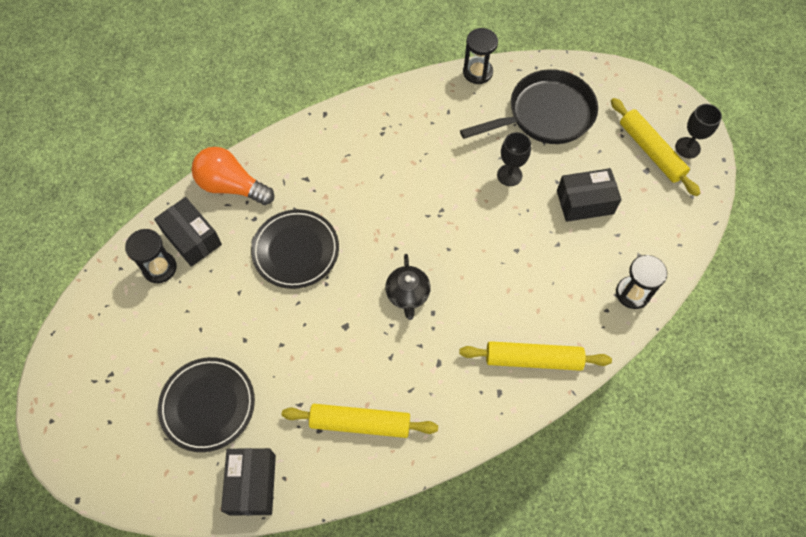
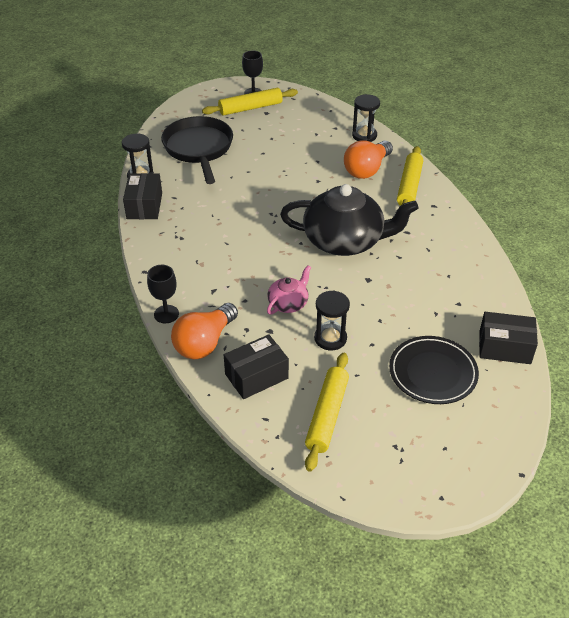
camera: 80 degrees left, 20 degrees down
(159, 268) = (284, 403): black hourglass -> black hourglass (330, 338)
(296, 251) = (288, 303): black plate -> pink teapot
(360, 423) = (454, 279): yellow rolling pin -> yellow rolling pin (327, 415)
(407, 294) = (345, 241): black teapot -> black teapot, size x2.12
(509, 175) = (249, 174): black goblet -> black goblet (166, 314)
(555, 304) = (367, 170): none -> orange light bulb
(585, 202) = (285, 143): black box -> black box (144, 206)

